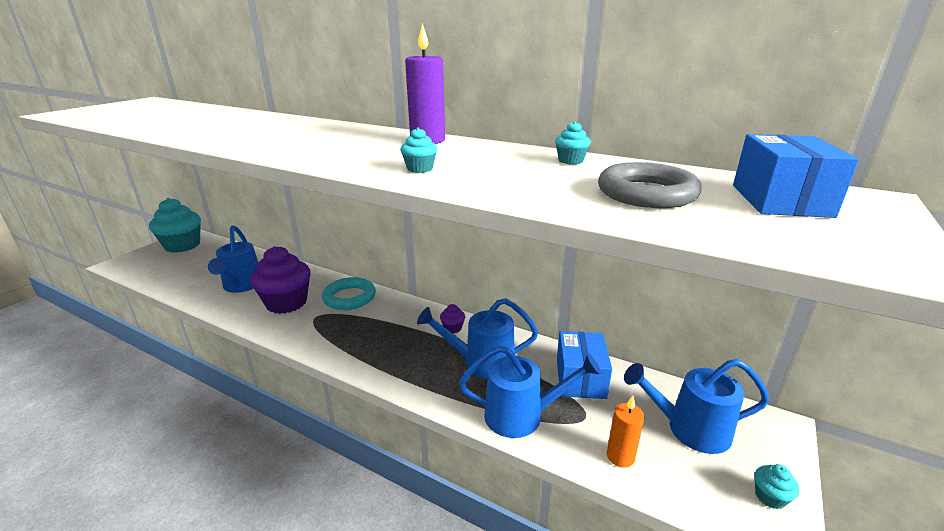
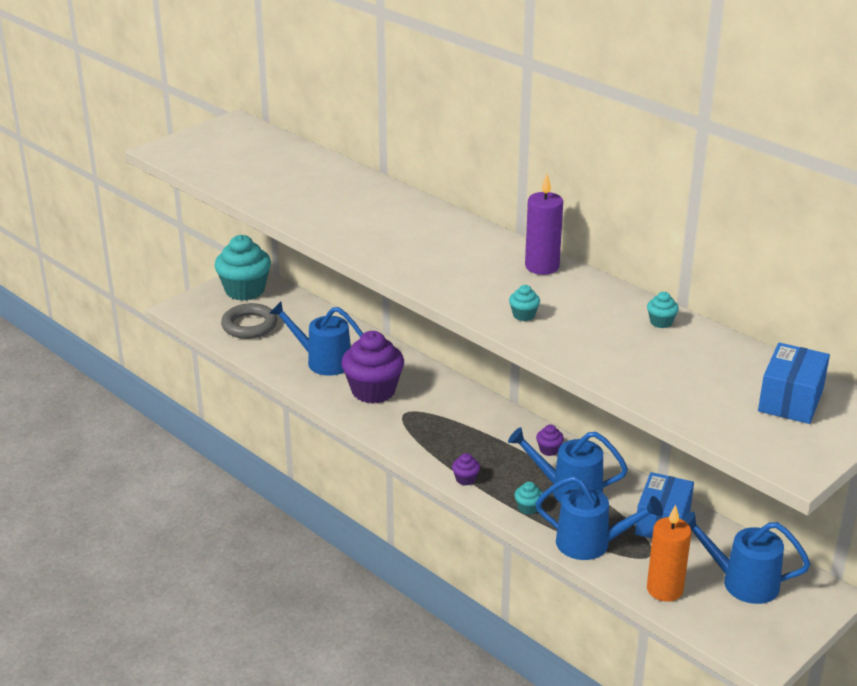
camera: 15 degrees right, 5 degrees up
(241, 286) = (322, 361): blue watering can -> blue watering can turned 105 degrees clockwise
(349, 297) = (442, 395): turquoise ring -> none
(379, 369) = (465, 479): none -> purple cupcake
(620, 456) = (664, 589): orange candle -> orange candle, size x1.51
(646, 193) = (692, 376): grey ring -> grey ring (249, 325)
(770, 497) = (775, 638): turquoise cupcake -> turquoise cupcake (528, 508)

